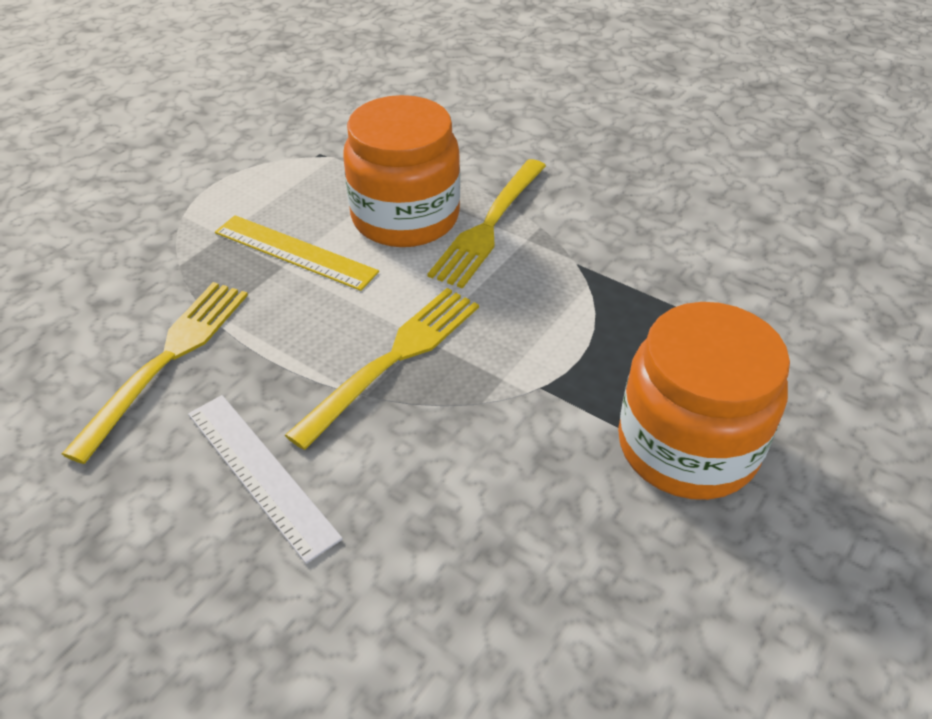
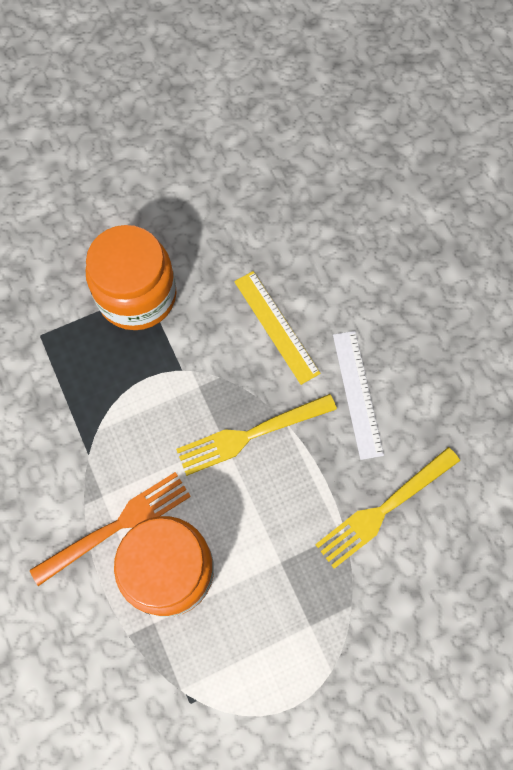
camera: 150 degrees left, 25 degrees up
(295, 252) = (266, 574): yellow ruler -> yellow ruler (276, 326)
(489, 226) = (117, 525): yellow fork -> orange fork

